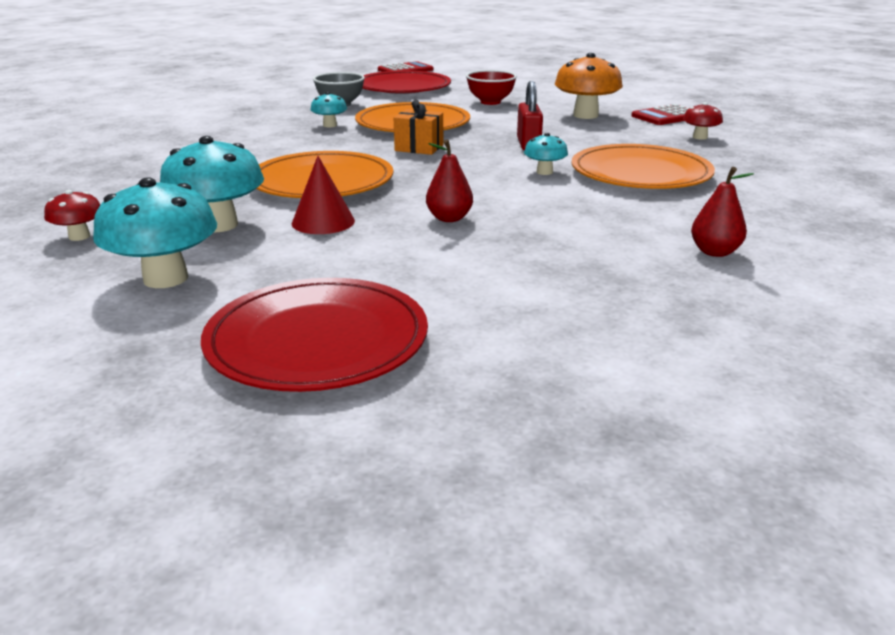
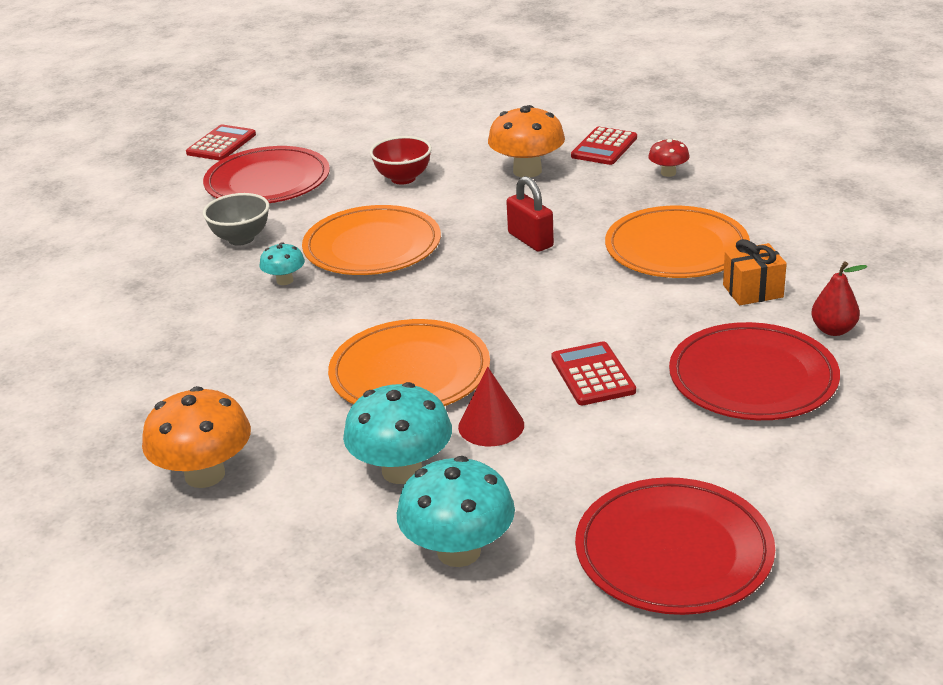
camera: 30 degrees left, 5 degrees up
(79, 236) = (291, 544): red mushroom -> none
(107, 190) = (205, 475): none -> orange mushroom
(419, 148) = (432, 284): orange gift -> orange gift (753, 291)
(449, 218) = (592, 375): red pear -> red calculator
(544, 172) = (594, 278): turquoise mushroom -> none
(584, 258) = (753, 378): none -> red plate

